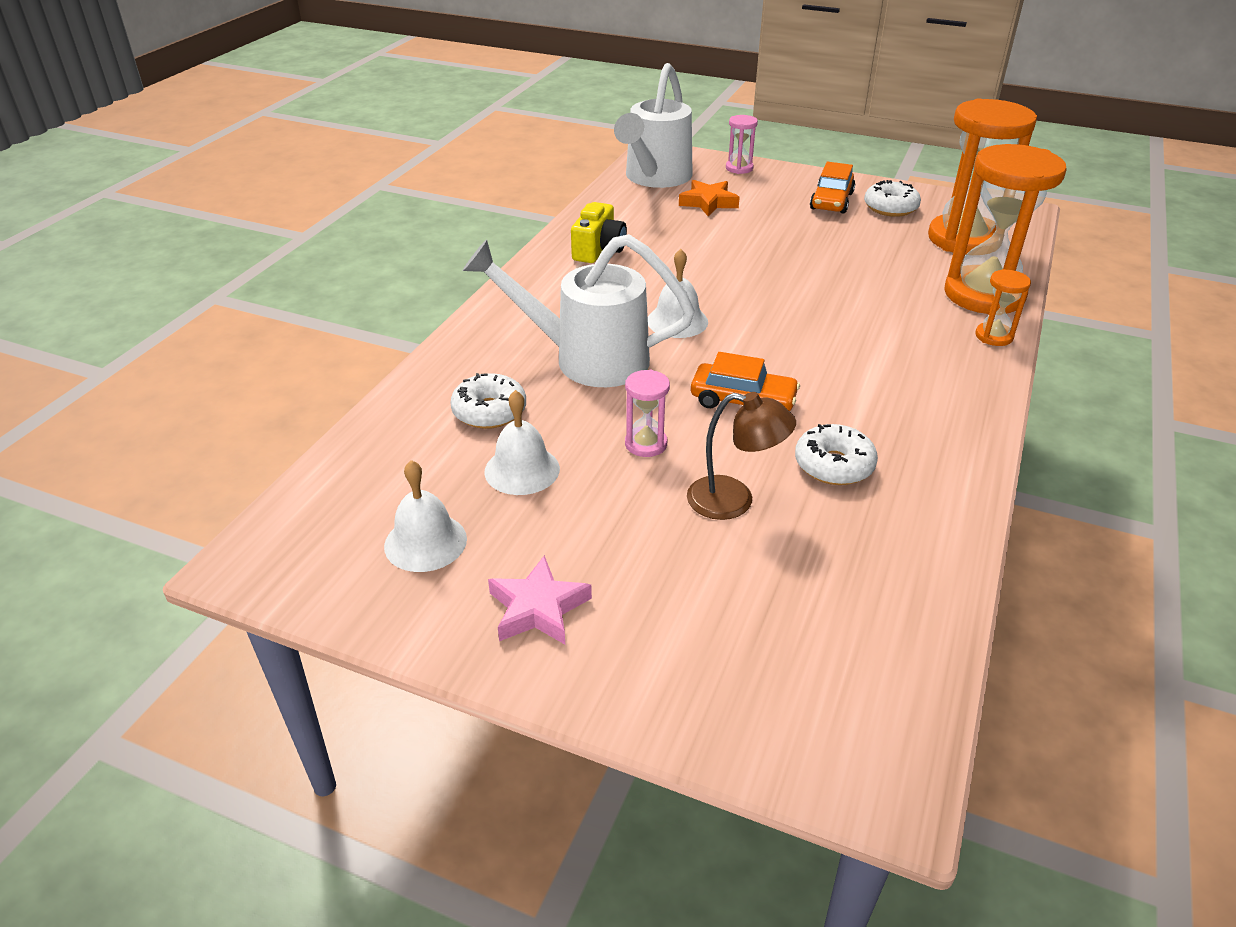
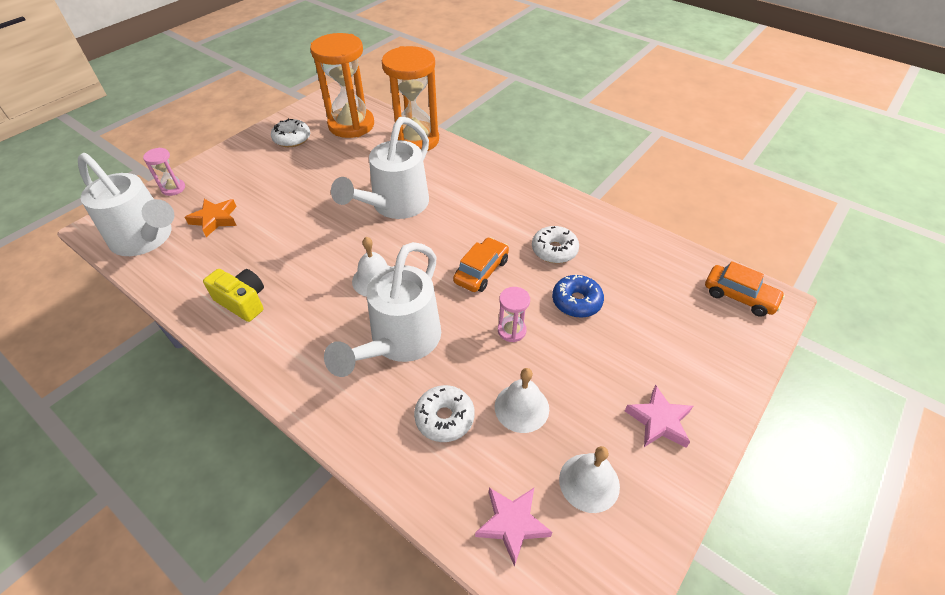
camera: 75 degrees left, 10 degrees up
(363, 483) = (512, 524): none -> pink star
(734, 501) = (576, 301): brown lamp -> blue donut
(823, 308) = (395, 206): none -> white watering can
(831, 201) = (263, 160): orange car -> orange car (739, 296)
(994, 336) = (458, 152): orange hourglass -> none

